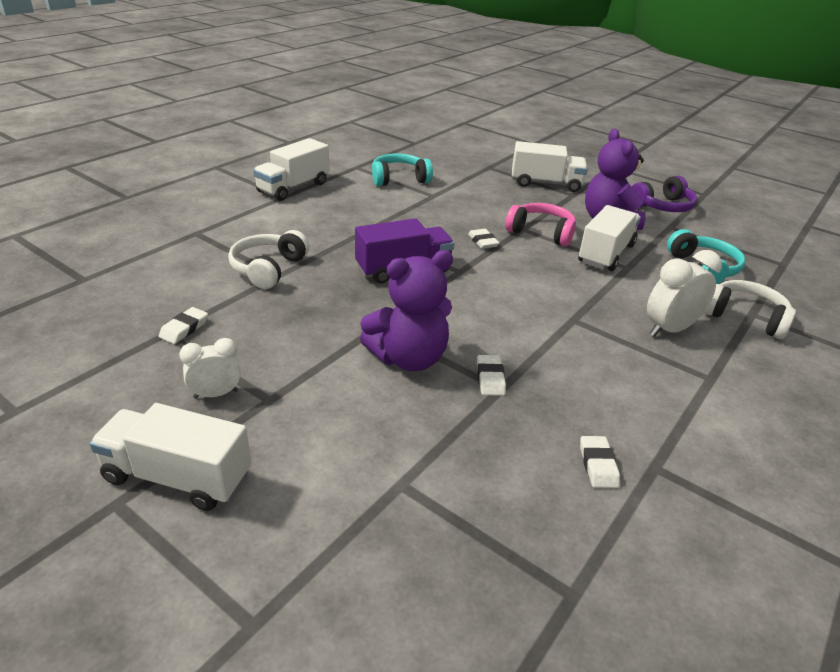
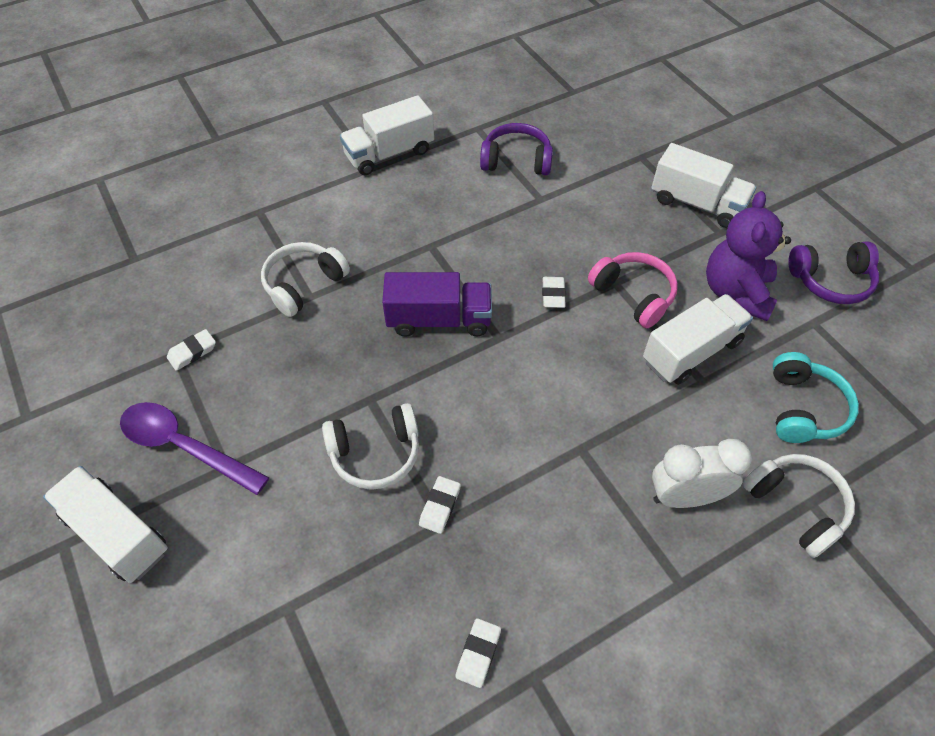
camera: 25 degrees right, 20 degrees up
(216, 394) = (184, 446): white clock -> purple spoon
(399, 179) = (516, 160): turquoise headphones -> purple headphones
(409, 358) = (375, 453): purple teddy bear -> white headphones

